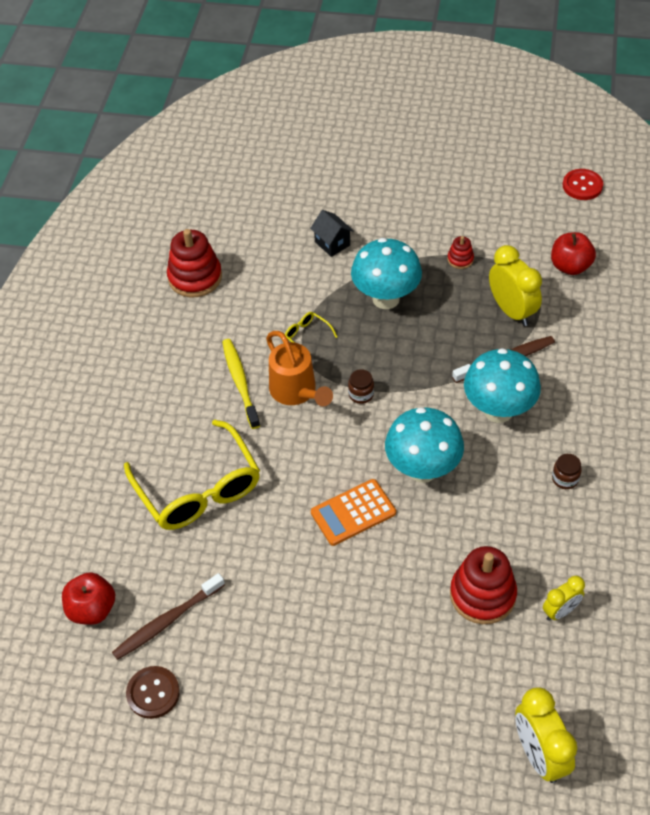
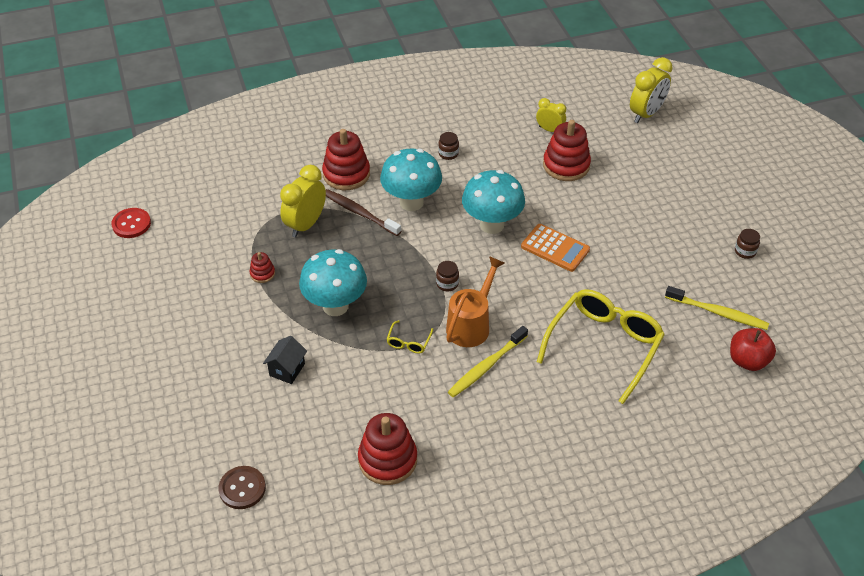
camera: 120 degrees left, 5 degrees down
(153, 693) = (770, 295): brown button -> brown button (242, 488)
(167, 621) = (717, 312): brown toothbrush -> yellow toothbrush
(230, 712) = (745, 251): none -> brown jar
(570, 266) = (237, 205): red apple -> none
(575, 369) = (346, 174): none -> red stacking toy

